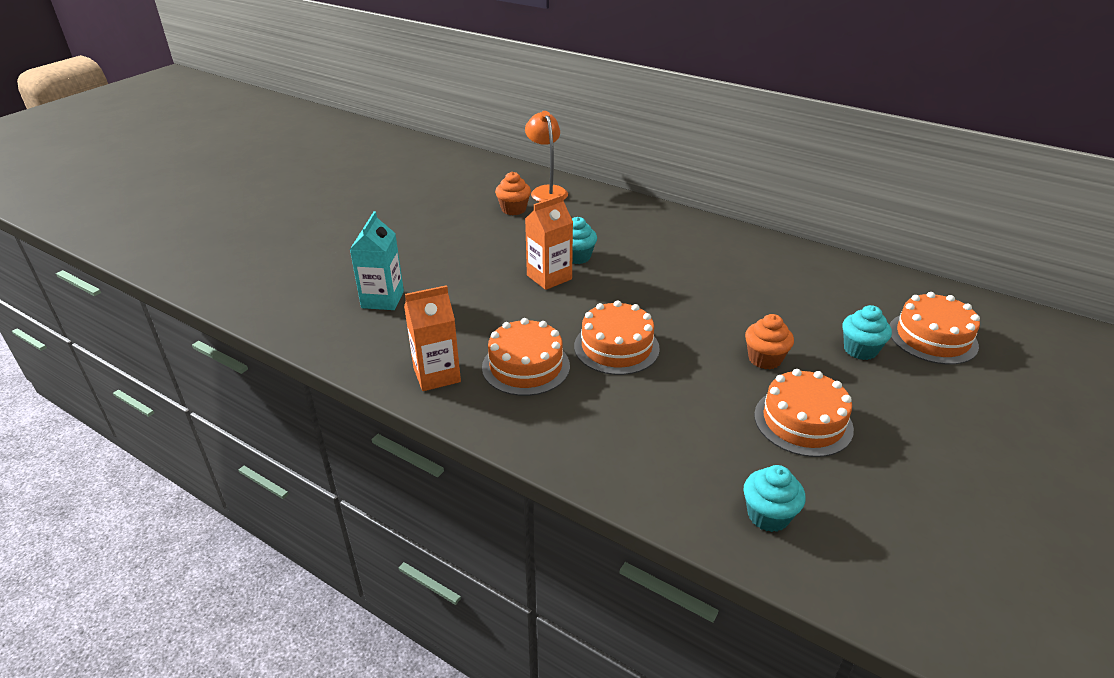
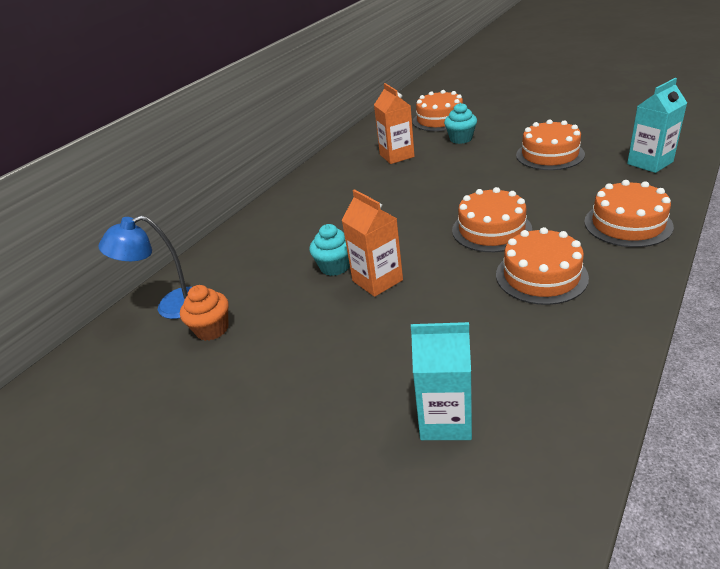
camera: 85 degrees left, 0 degrees up
(437, 375) = (584, 334): orange carton -> orange carton (397, 156)
(546, 191) = (171, 306): orange lamp -> blue lamp
(604, 447) = (627, 224): none -> orange cake
(764, 359) = (484, 168): orange cupcake -> none
(768, 515) = (650, 163): turquoise cupcake -> turquoise carton

